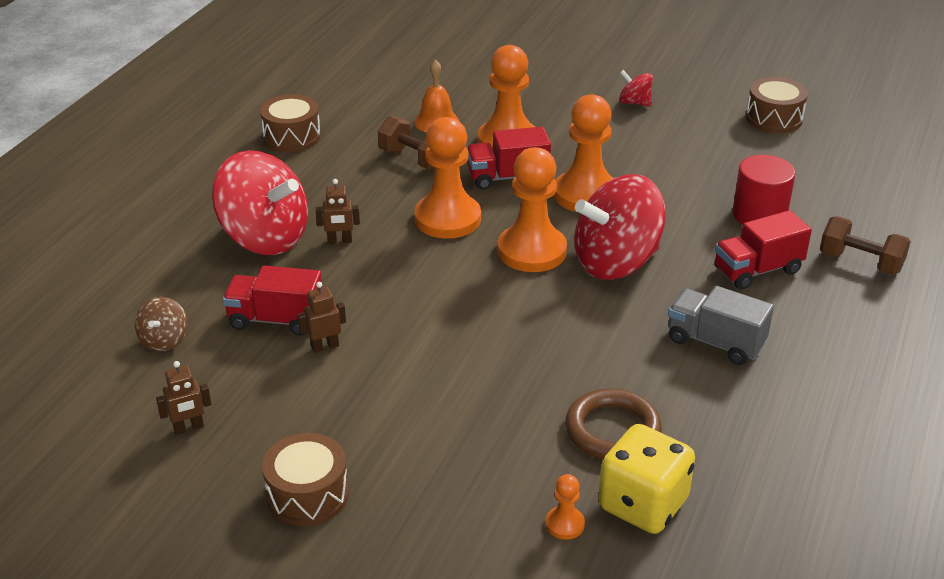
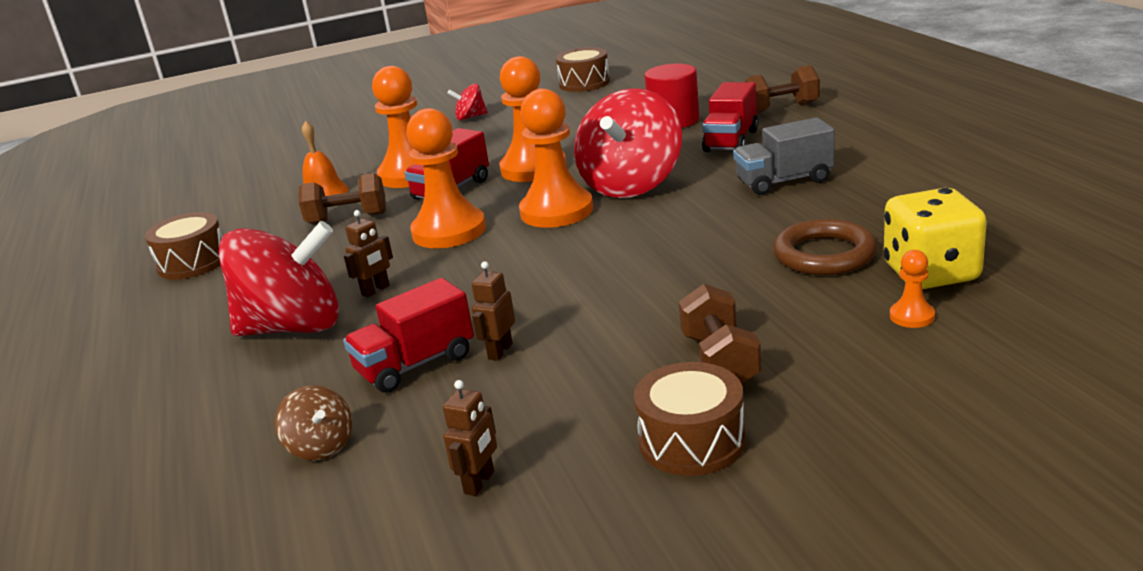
camera: 40 degrees left, 10 degrees down
(410, 456) = (720, 361): none -> brown dumbbell

